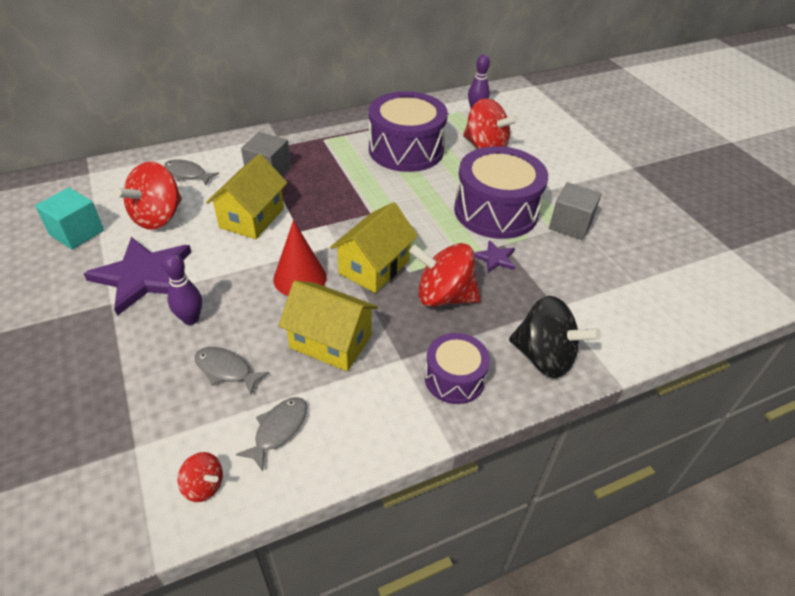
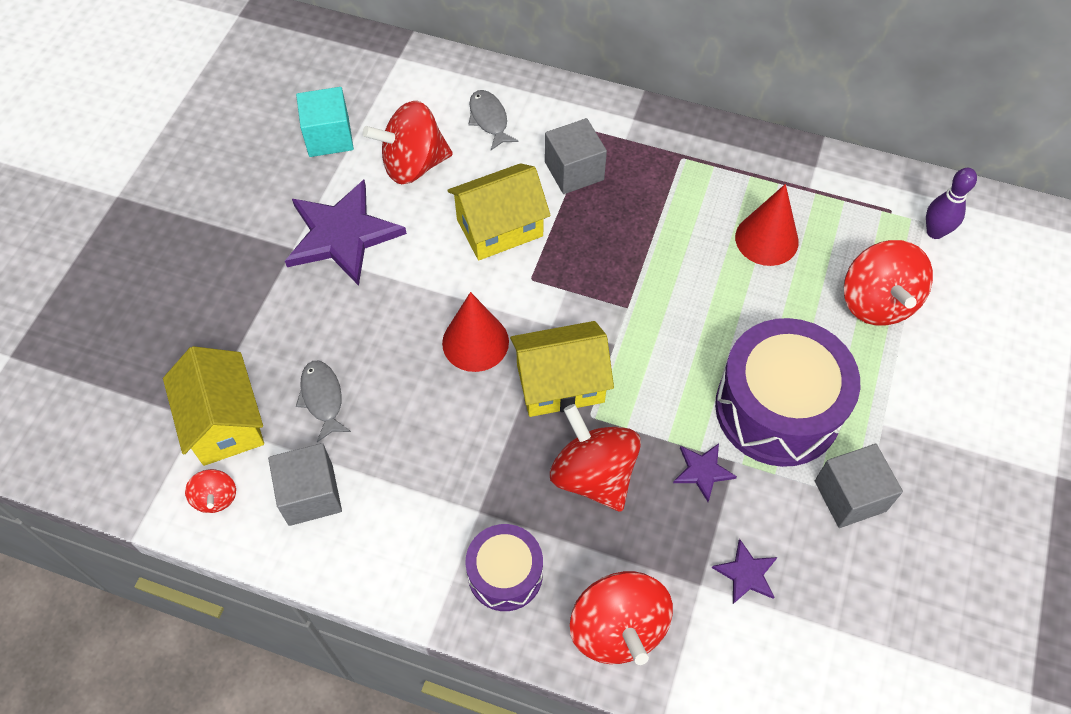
camera: 45 degrees right, 15 degrees up
(191, 319) = (340, 317): purple bowling pin -> none
(278, 430) = (310, 494): grey fish -> grey cube
(331, 341) = (435, 440): yellow house -> yellow house (225, 422)
(406, 150) = (766, 239): purple drum -> red cone
(544, 357) = (618, 628): black spinning top -> red spinning top
(570, 287) = (746, 573): none -> purple star

